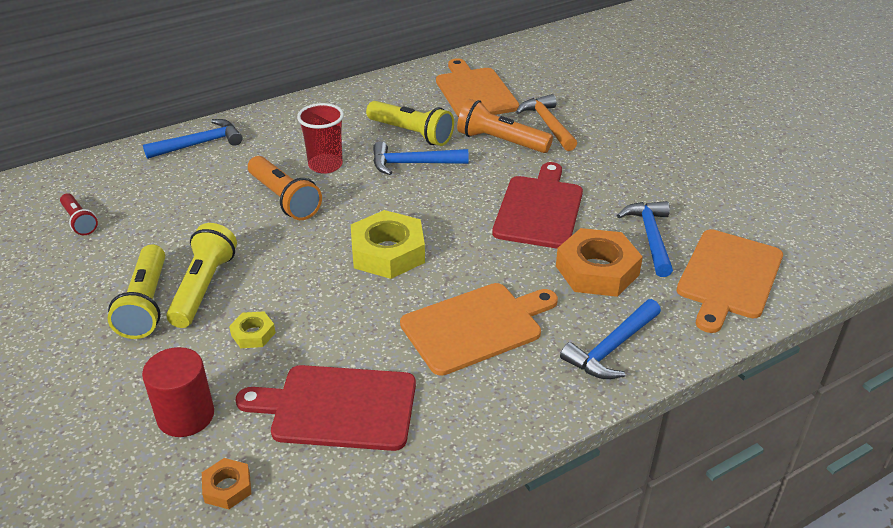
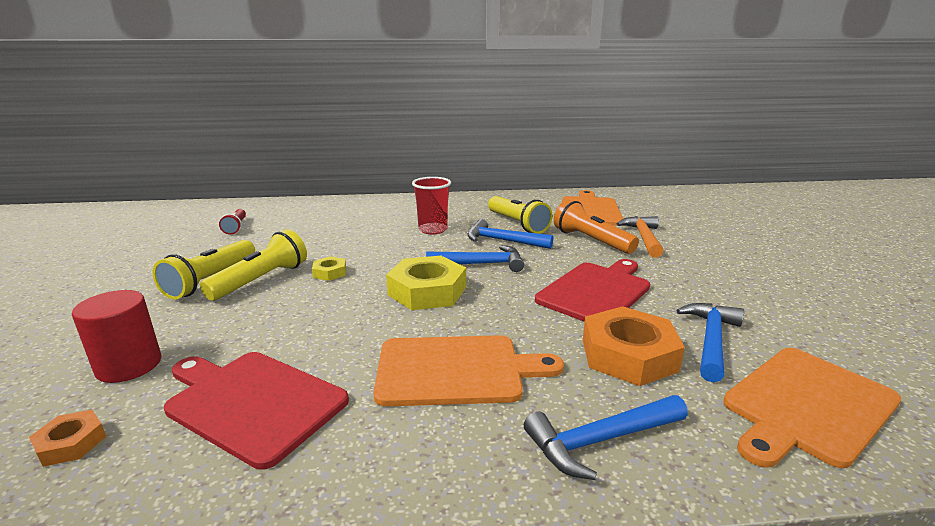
camera: 25 degrees right, 15 degrees down
(200, 144) = (359, 205): blue hammer -> blue hammer (481, 264)
(253, 334) = (257, 320): yellow nut -> yellow nut (330, 272)
(284, 199) = (381, 242): orange flashlight -> none

